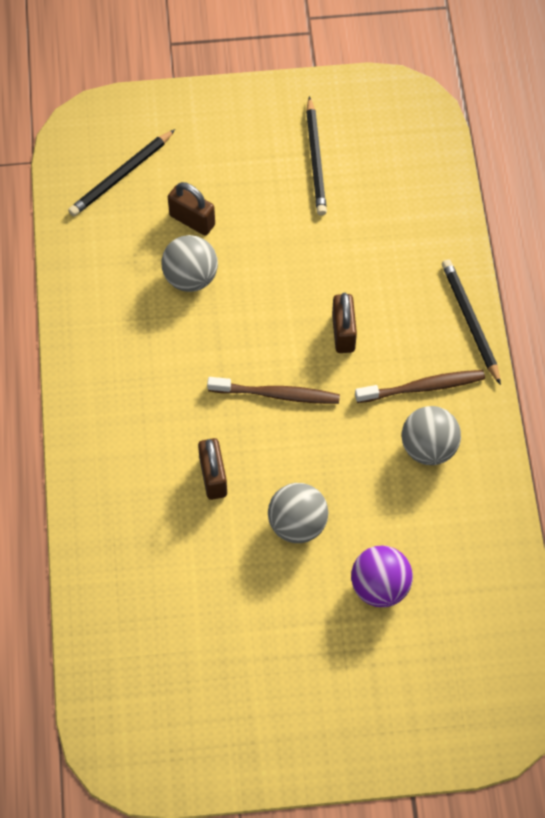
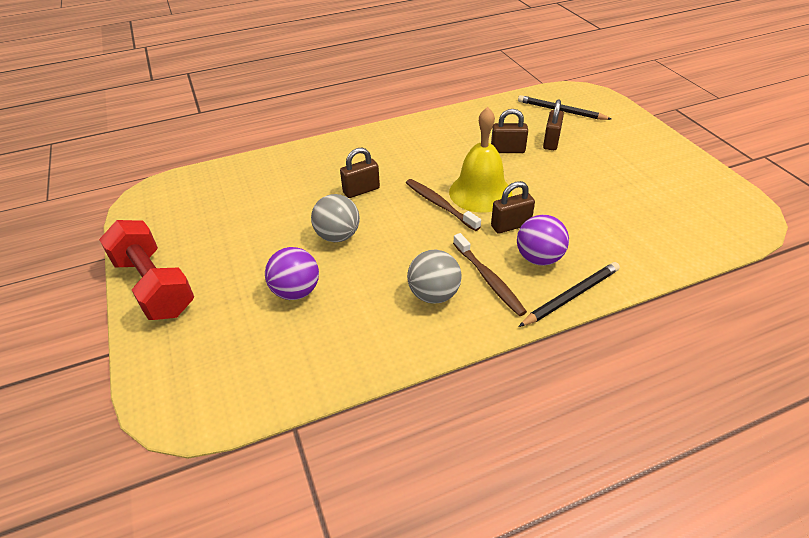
camera: 75 degrees right, 20 degrees down
(190, 277) = (507, 150): grey ball -> brown padlock
(269, 342) = (480, 192): none -> yellow bell
(277, 394) = (439, 204): brown toothbrush -> brown toothbrush turned 150 degrees clockwise
(315, 159) = (648, 182): black pencil -> none
(319, 746) = (154, 285): none -> red dumbbell
(406, 327) = (539, 258): none -> purple ball

